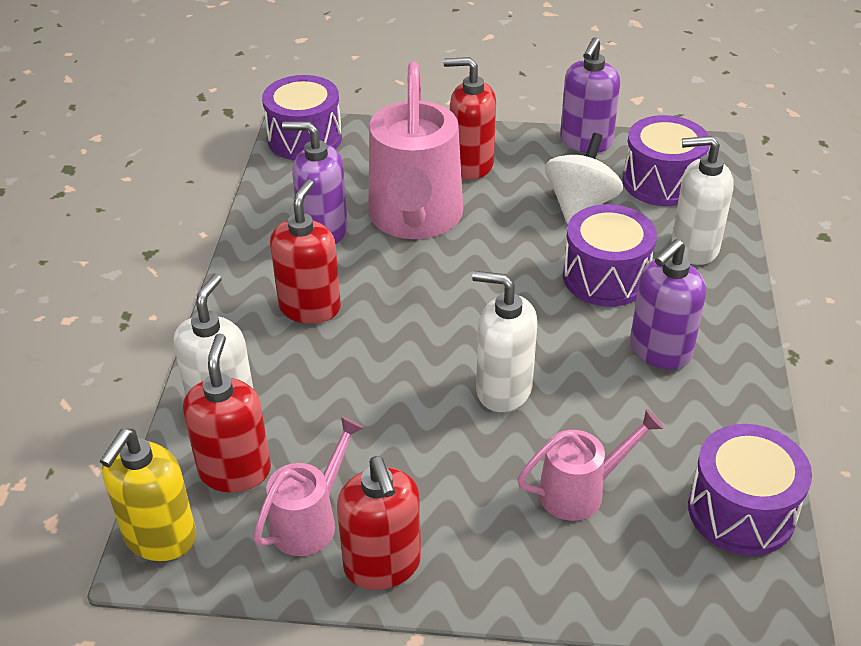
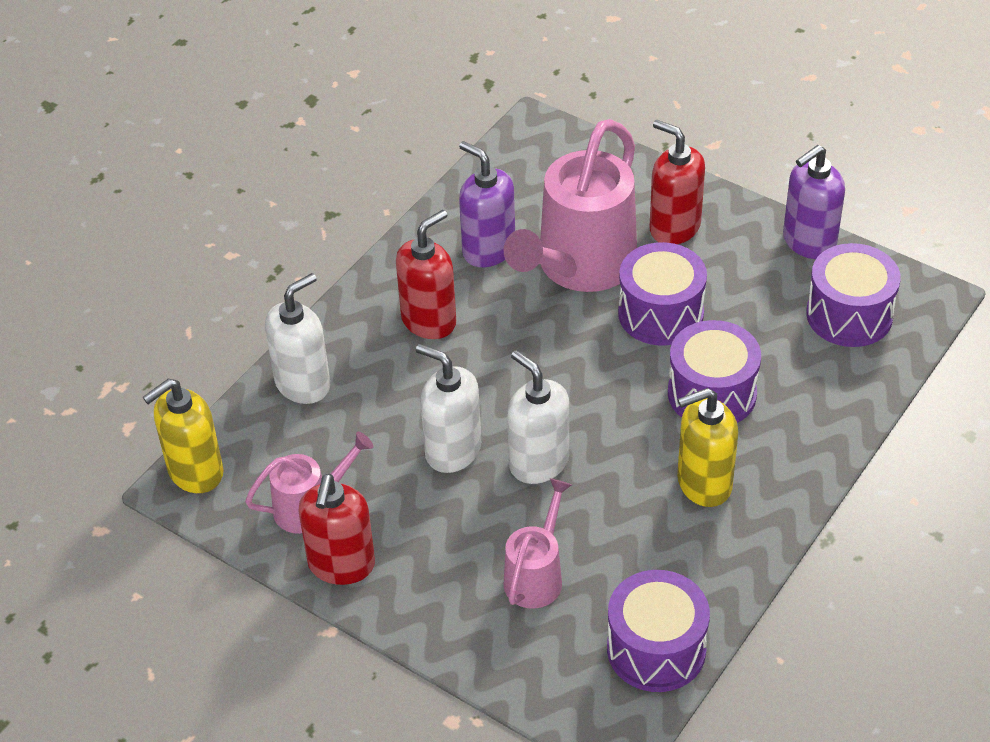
camera: 30 degrees right, 5 degrees up
(235, 471) = (280, 442): red soap dispenser -> none
(305, 138) = (537, 141): purple drum -> purple drum (660, 313)
(580, 205) = (747, 310): white spinning top -> none
(581, 491) = (537, 575): pink watering can -> pink watering can turned 75 degrees counterclockwise
(660, 351) = (703, 483): purple soap dispenser -> yellow soap dispenser
(694, 247) = (822, 396): white soap dispenser -> white soap dispenser (452, 450)

